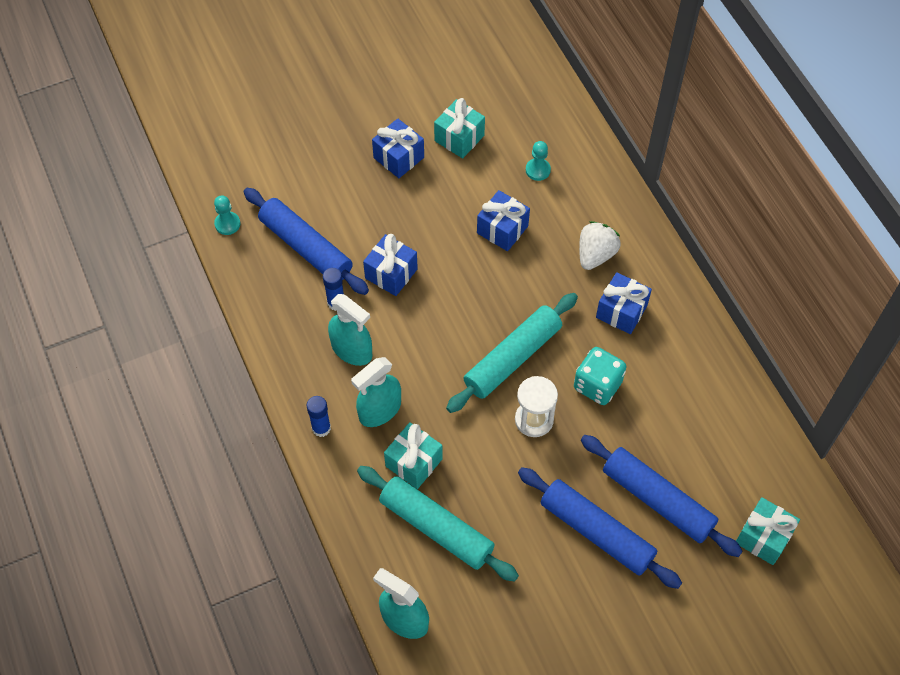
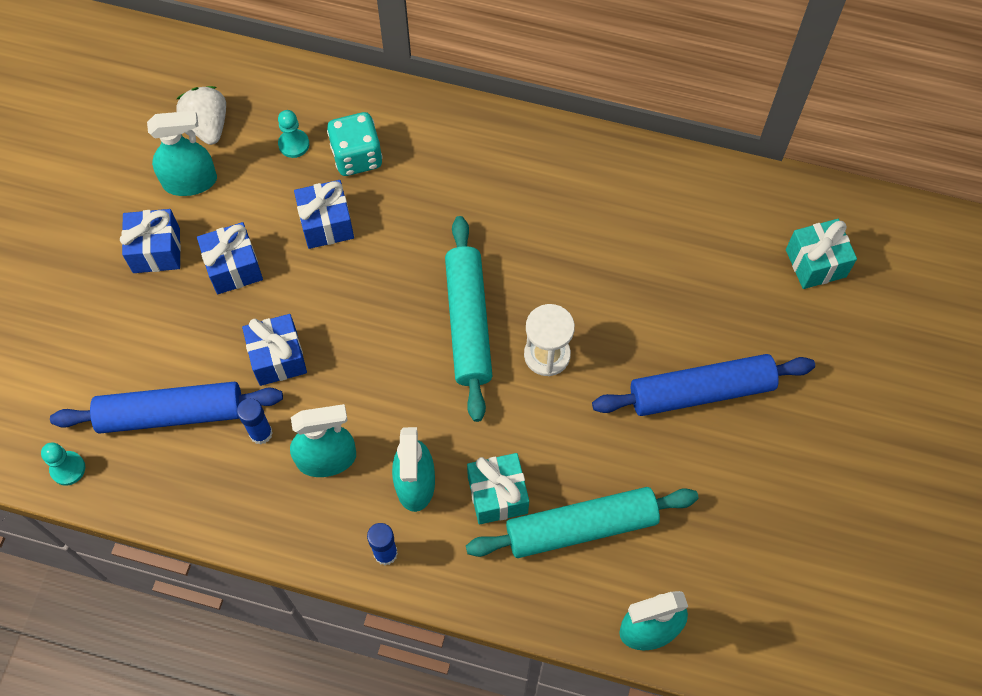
camera: 50 degrees left, 5 degrees up
(459, 138) = (190, 181): turquoise gift -> turquoise spray bottle
(595, 255) = (428, 169): white strawberry -> white strawberry (208, 125)
(597, 385) = (560, 274): turquoise dice -> turquoise dice (357, 157)
(621, 311) = (505, 195): blue gift -> blue gift (234, 267)
(657, 500) = (713, 317): blue rolling pin -> none

